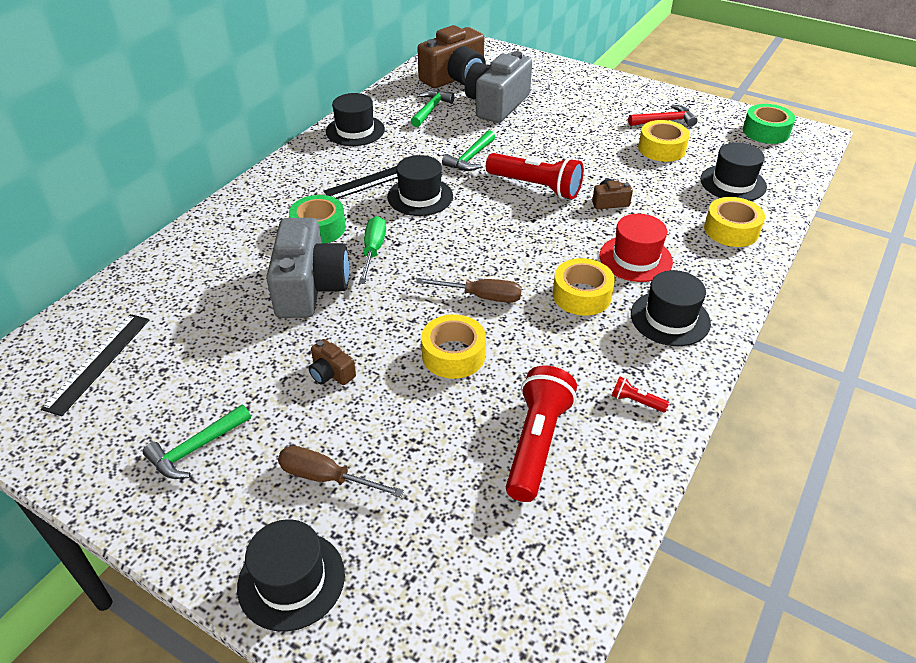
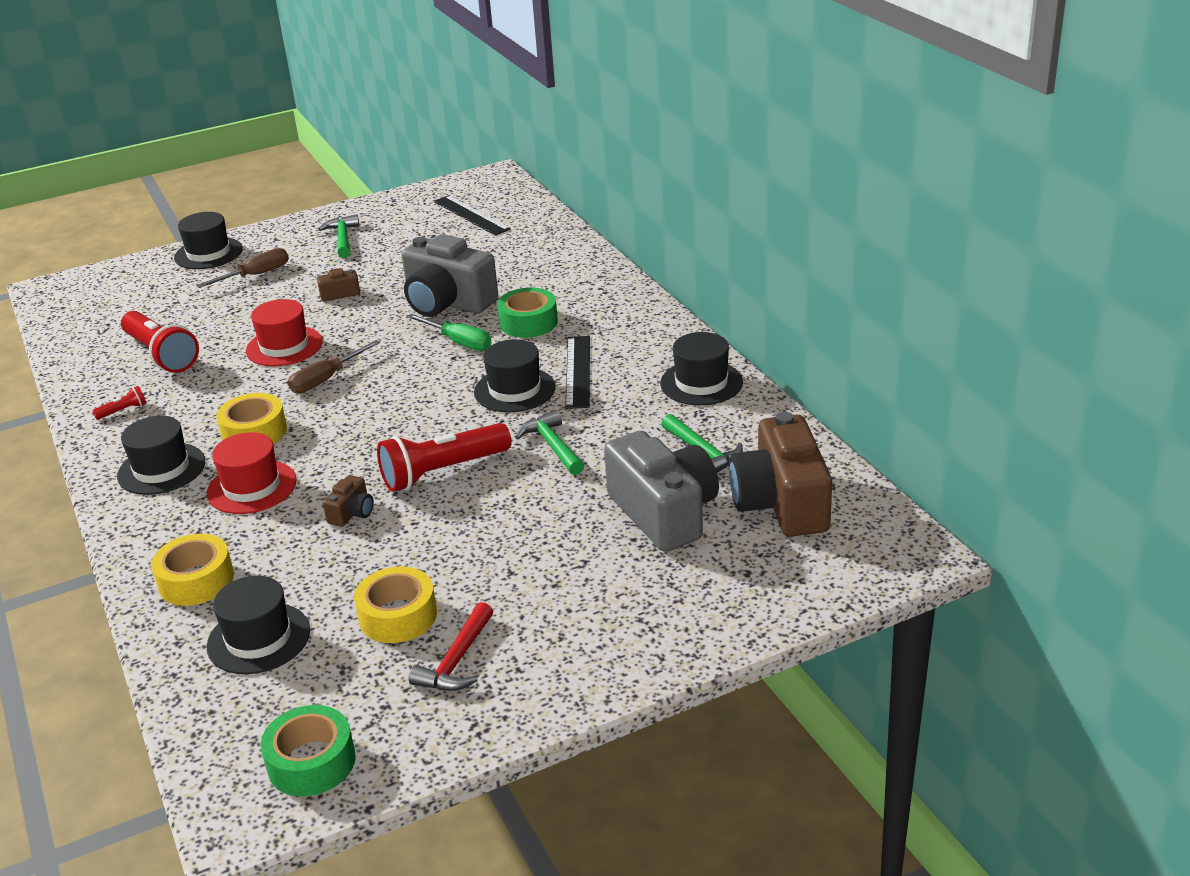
camera: 125 degrees right, 10 degrees down
(453, 355) = (284, 346): yellow tape -> red hat

